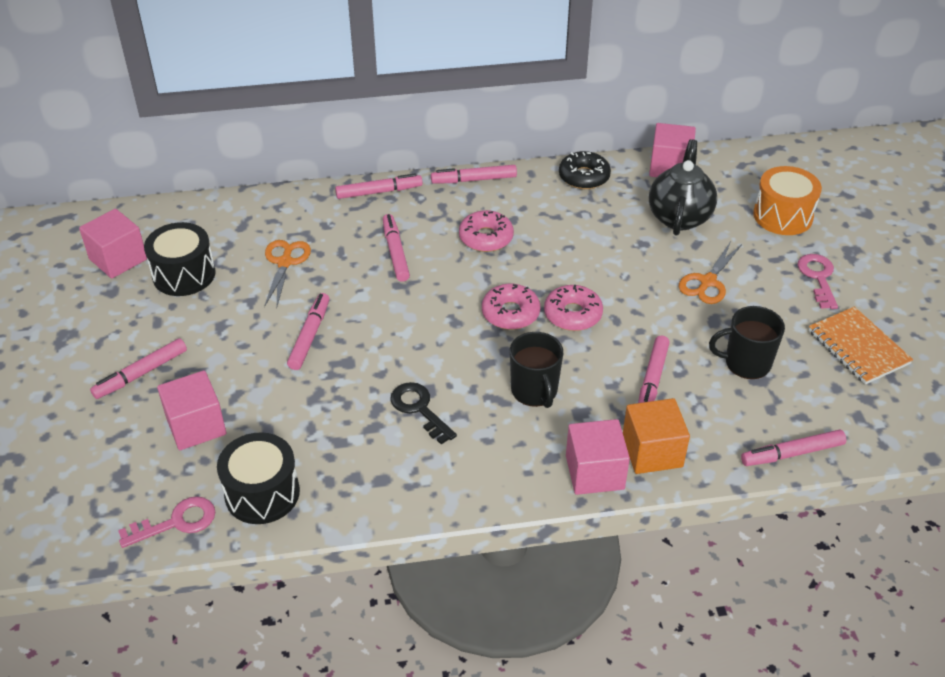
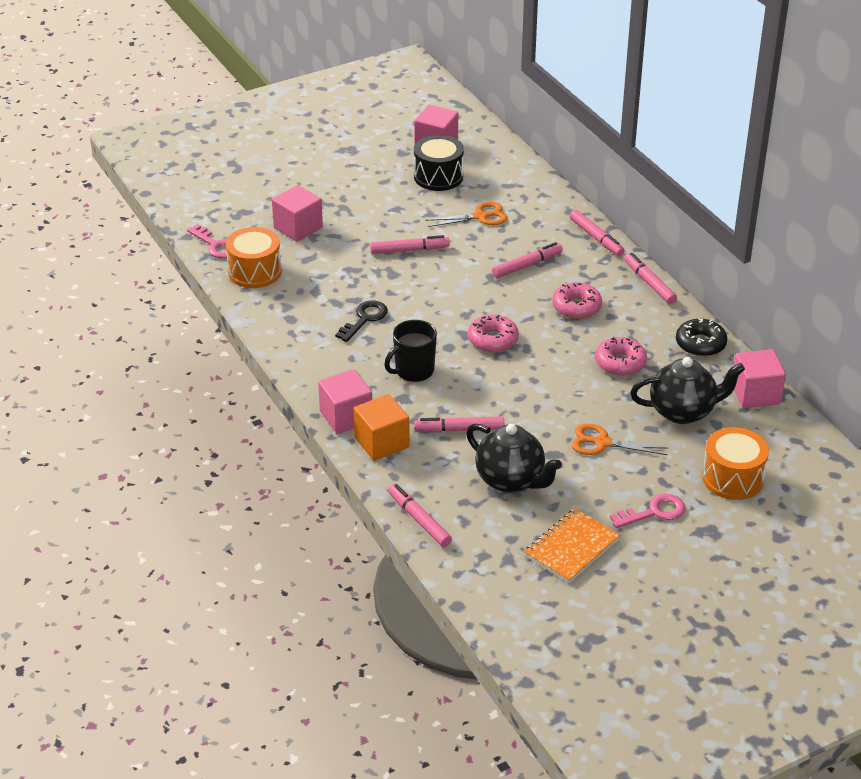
camera: 70 degrees right, 5 degrees down
(141, 374) = (332, 191): pink marker -> none
(262, 493) = (255, 272): black drum -> orange drum
(572, 314) = (511, 373): pink donut -> pink donut (620, 363)
(746, 363) = (511, 480): black mug -> black teapot

